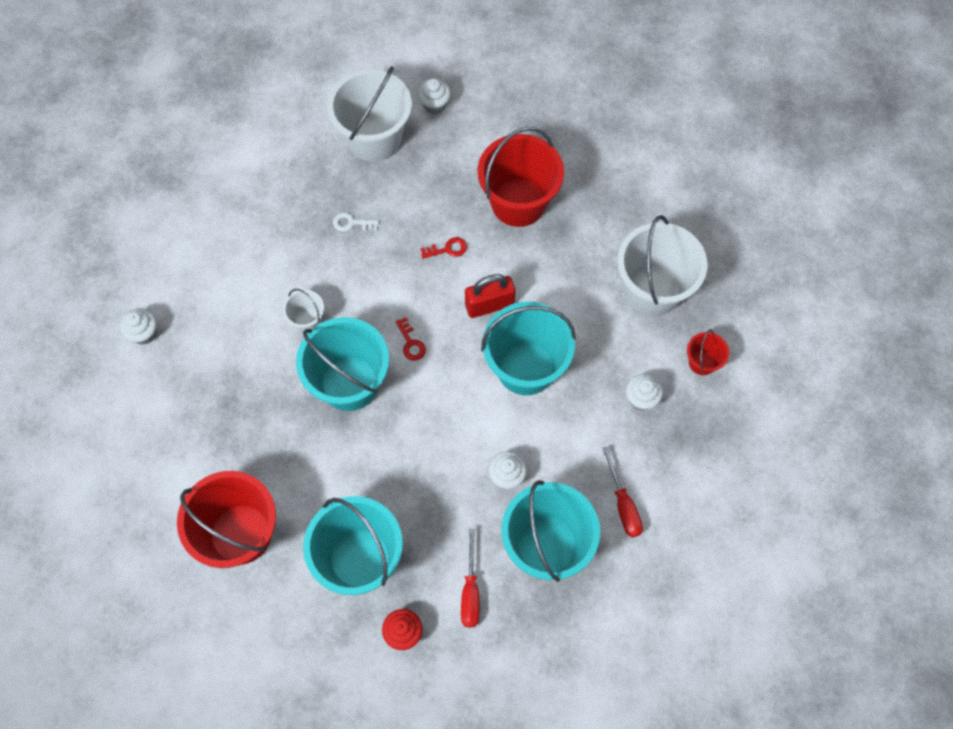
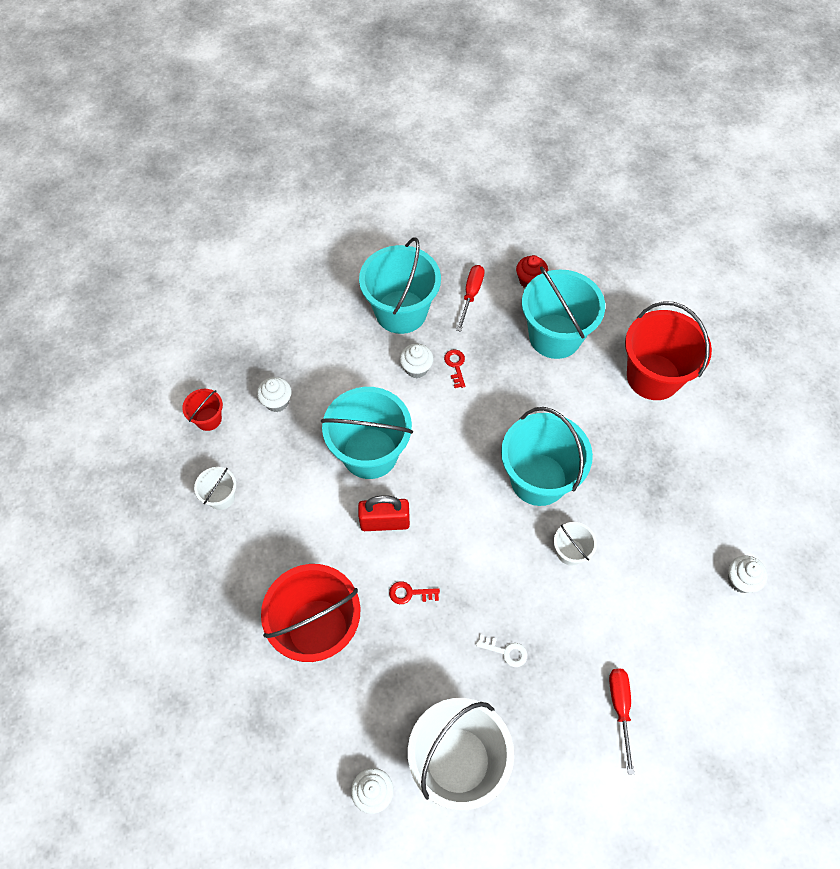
camera: 165 degrees left, 5 degrees down
(411, 343) = (472, 503): red key -> red key (455, 366)
(623, 504) = (328, 325): red screwdriver -> red screwdriver (620, 708)
(652, 290) = (221, 497): white bucket -> white bucket, size x0.47

